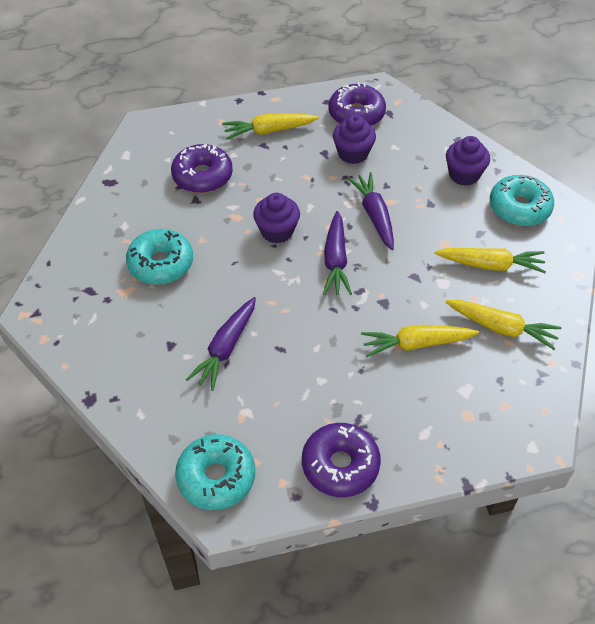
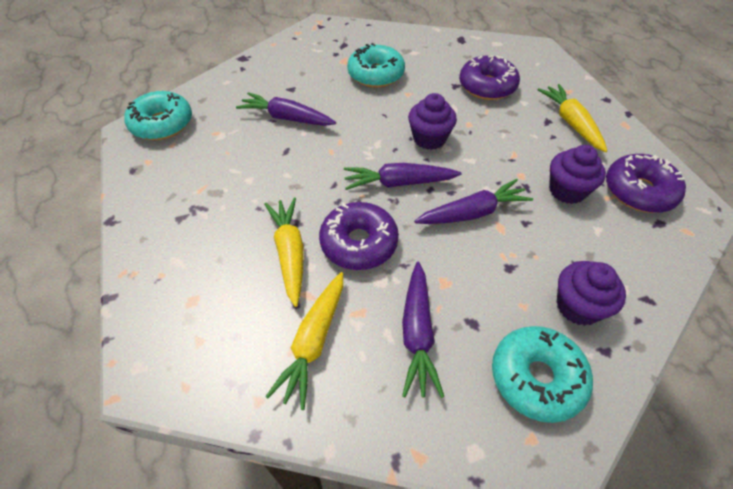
camera: 85 degrees right, 0 degrees up
(340, 465) = (155, 197): purple donut -> purple donut (359, 243)
(490, 265) = (417, 333): yellow carrot -> purple carrot

